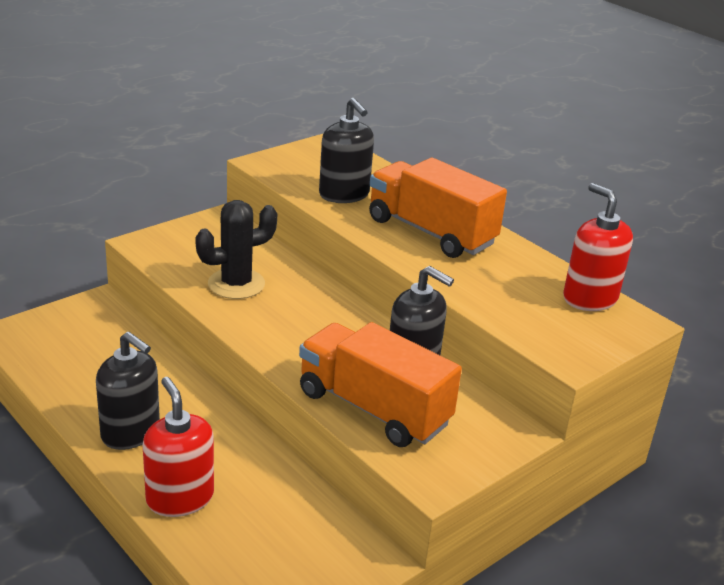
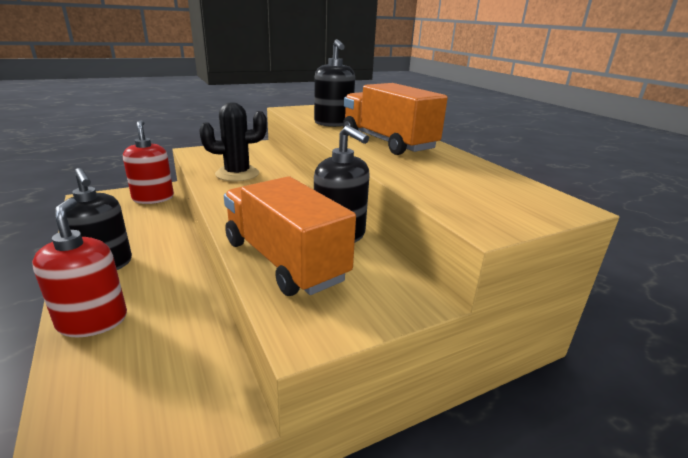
camera: 15 degrees right, 5 degrees down
(589, 298) = (517, 187): red soap dispenser -> red soap dispenser (153, 198)

